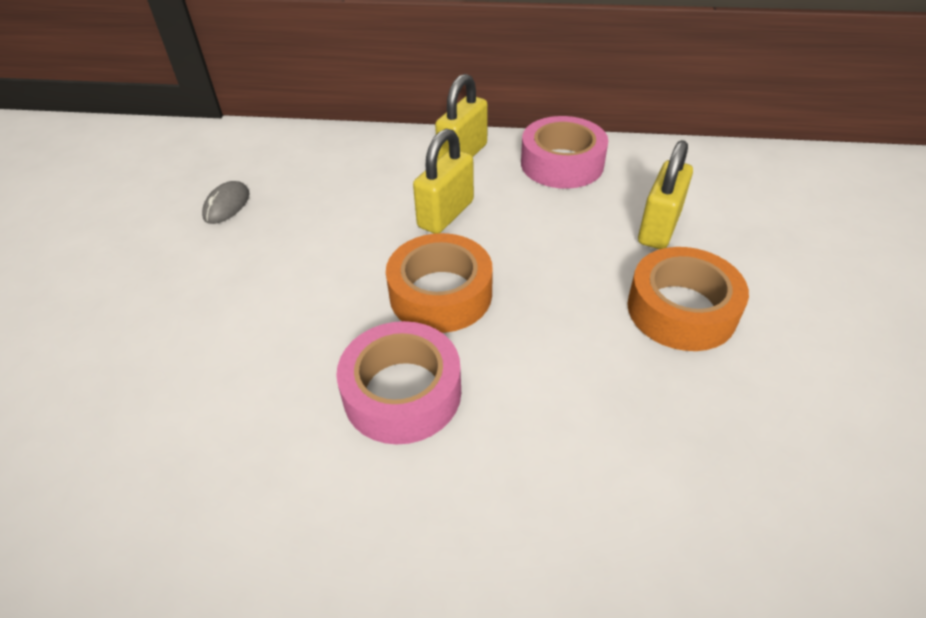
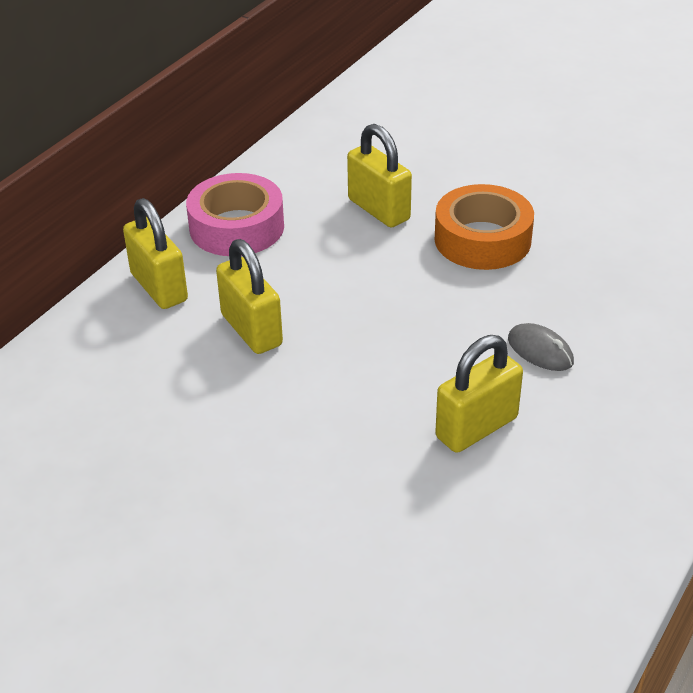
camera: 65 degrees left, 5 degrees down
(227, 205) = (81, 505): grey mouse -> grey mouse (540, 351)
(402, 392) = (476, 427): pink tape -> yellow padlock
(440, 294) = (369, 368): orange tape -> none

